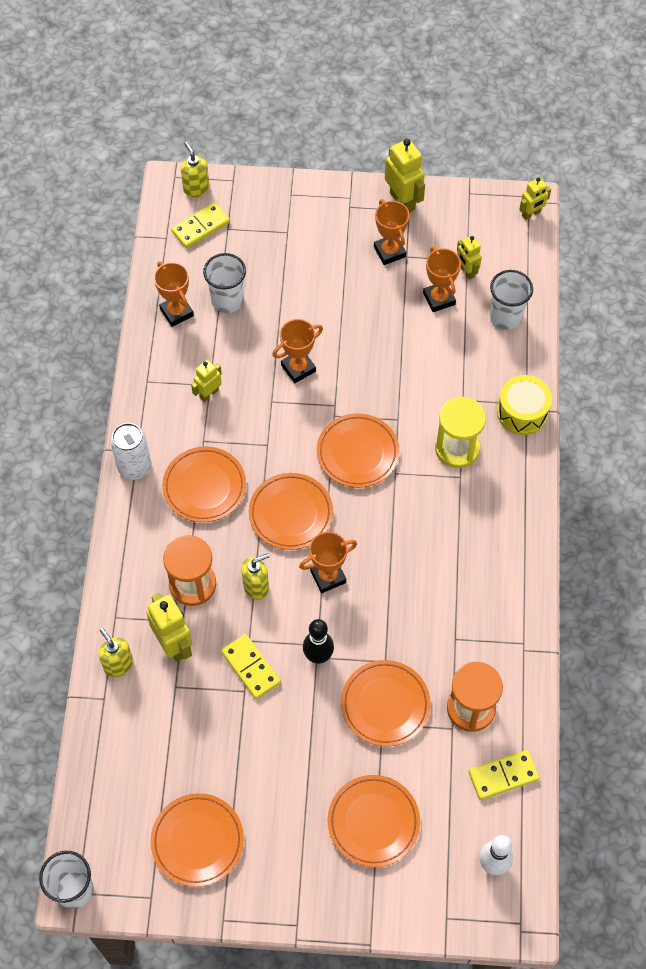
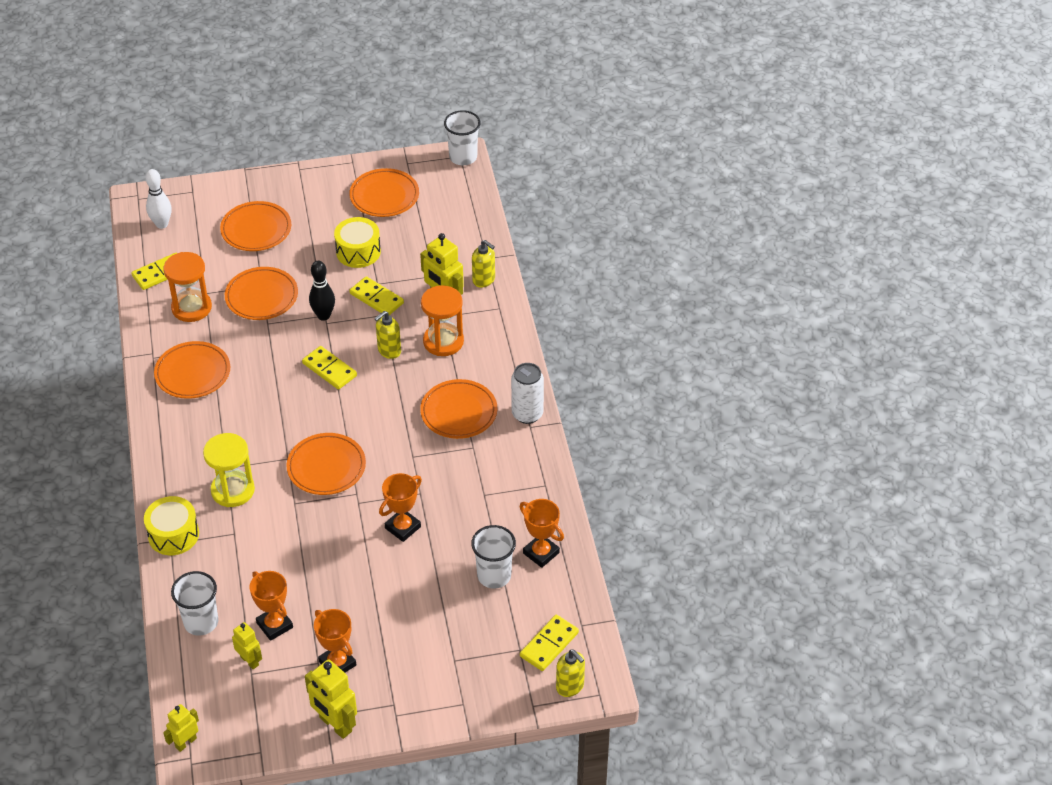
camera: 165 degrees right, 15 degrees down
(209, 393) = (482, 487): yellow robot -> none
(254, 749) = (358, 251): none -> yellow drum
(290, 513) = (375, 408): orange plate -> orange plate (193, 373)
(328, 576) = (329, 369): orange trophy -> yellow domino

